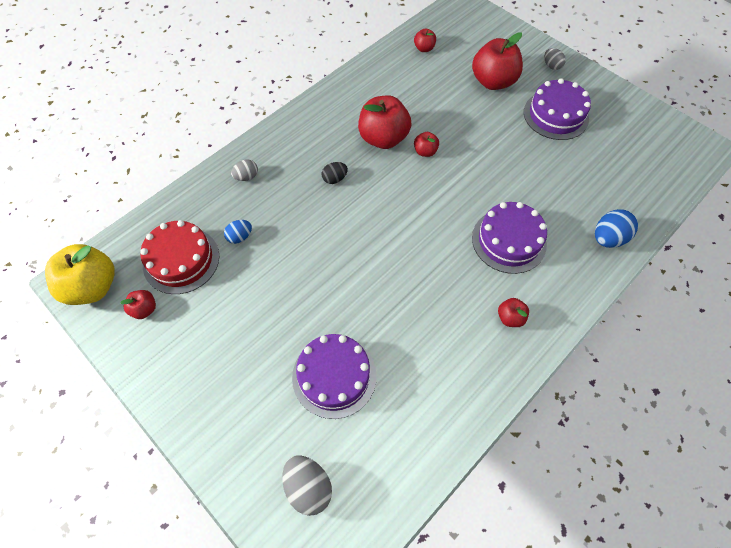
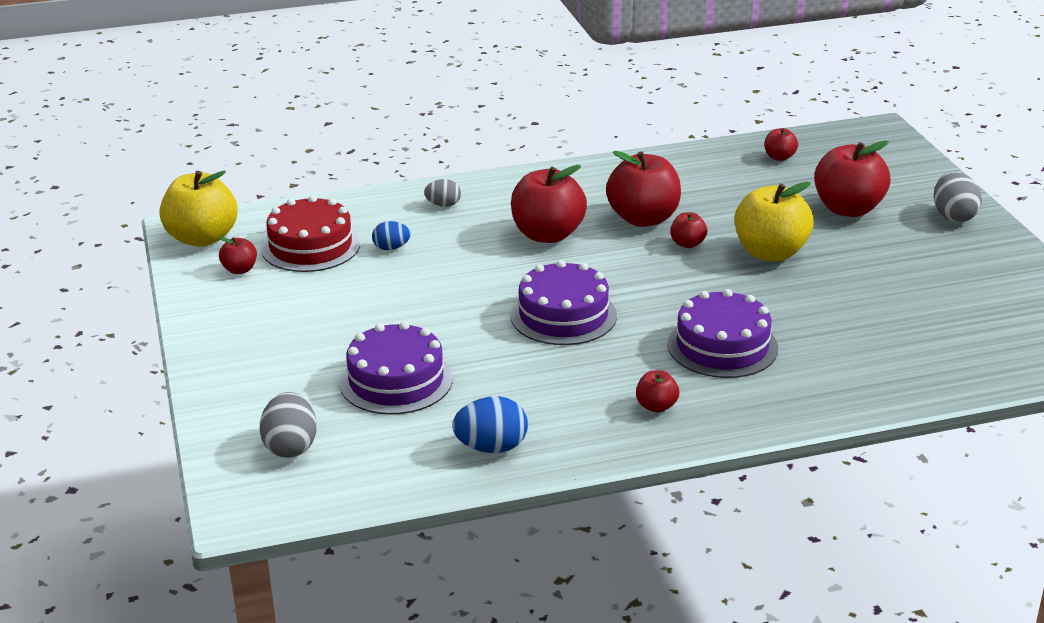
camera: 30 degrees right, 30 degrees down
(335, 179) = (547, 235): black egg -> red apple
(477, 140) = (770, 253): none -> yellow apple
(551, 66) = (953, 216): grey egg -> grey egg, size x1.60
(555, 115) = (910, 261): purple cake -> purple cake (563, 315)
(608, 238) = (867, 385): blue egg -> blue egg (491, 447)

